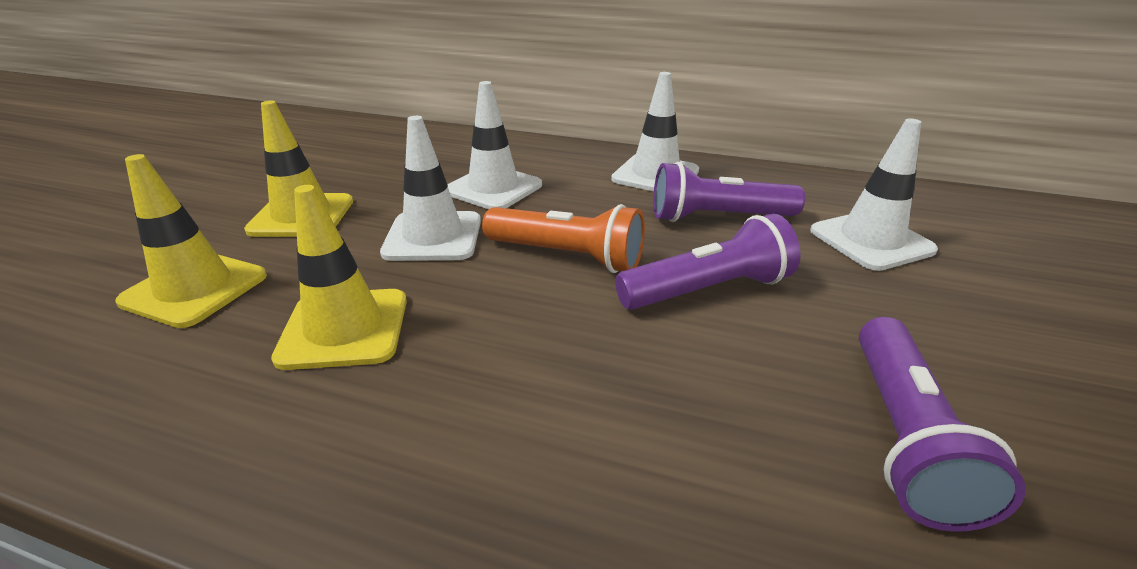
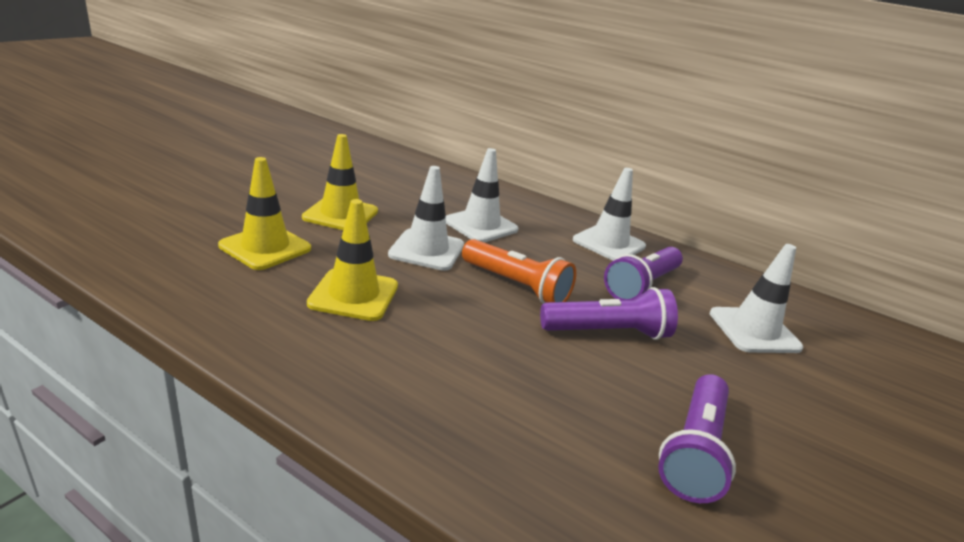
camera: 10 degrees right, 5 degrees down
(717, 217) = (641, 285): purple flashlight -> purple flashlight turned 60 degrees counterclockwise

